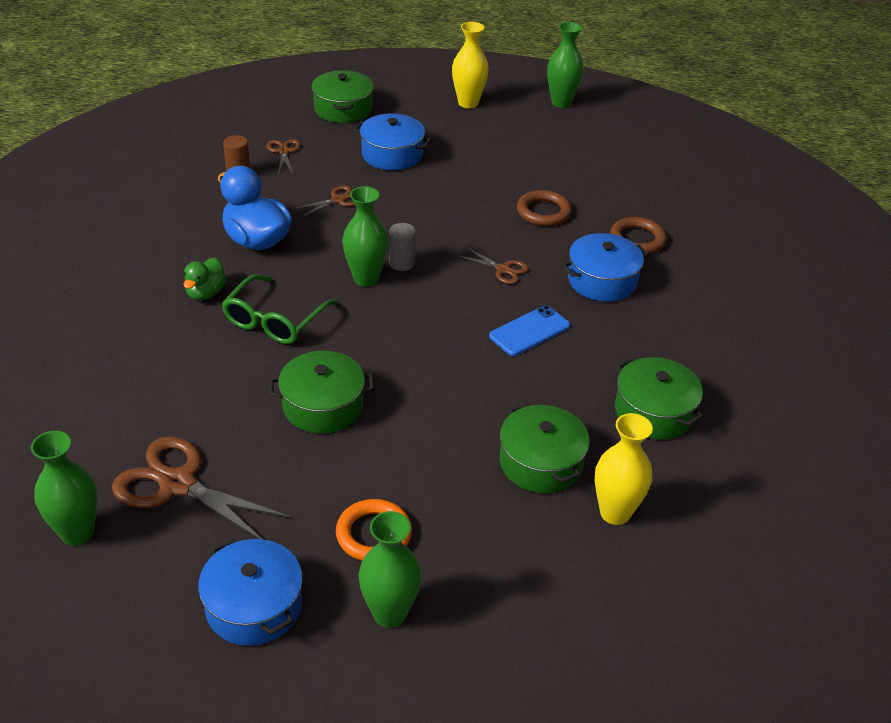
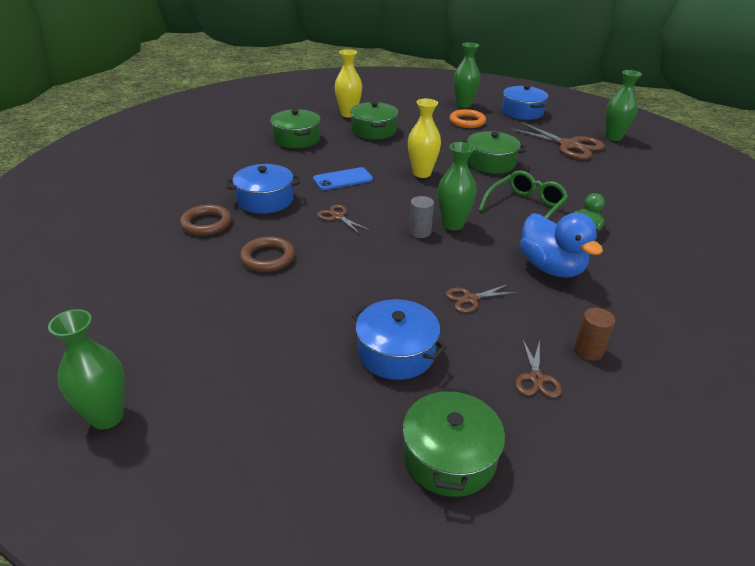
camera: 165 degrees left, 5 degrees down
(468, 103) = (248, 439): yellow vase -> yellow vase (421, 173)

